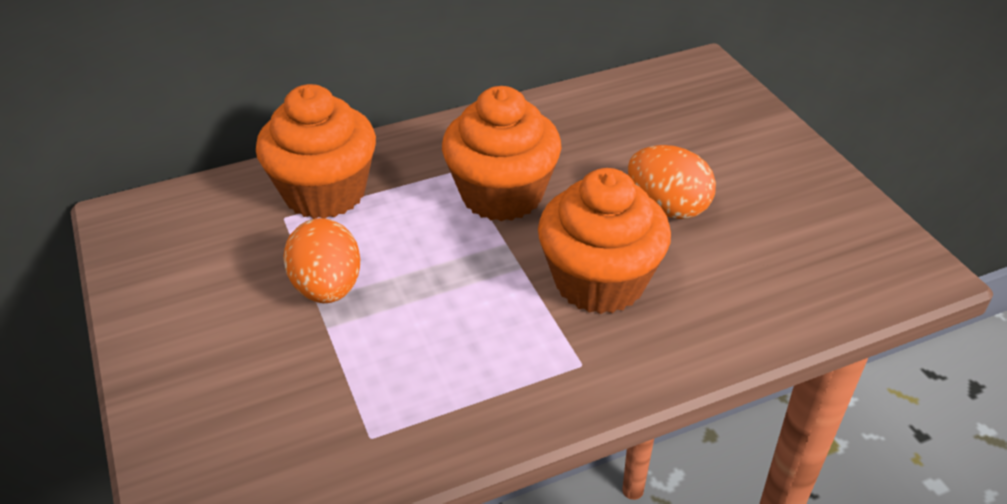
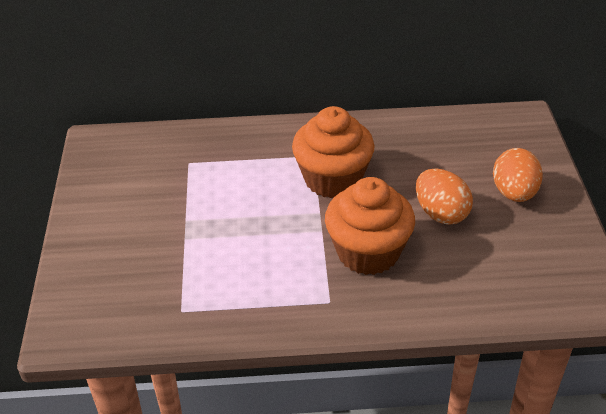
camera: 20 degrees right, 0 degrees up
(325, 192) = (220, 152): orange cupcake -> none
(327, 288) = (195, 214): orange egg -> orange egg (514, 193)

